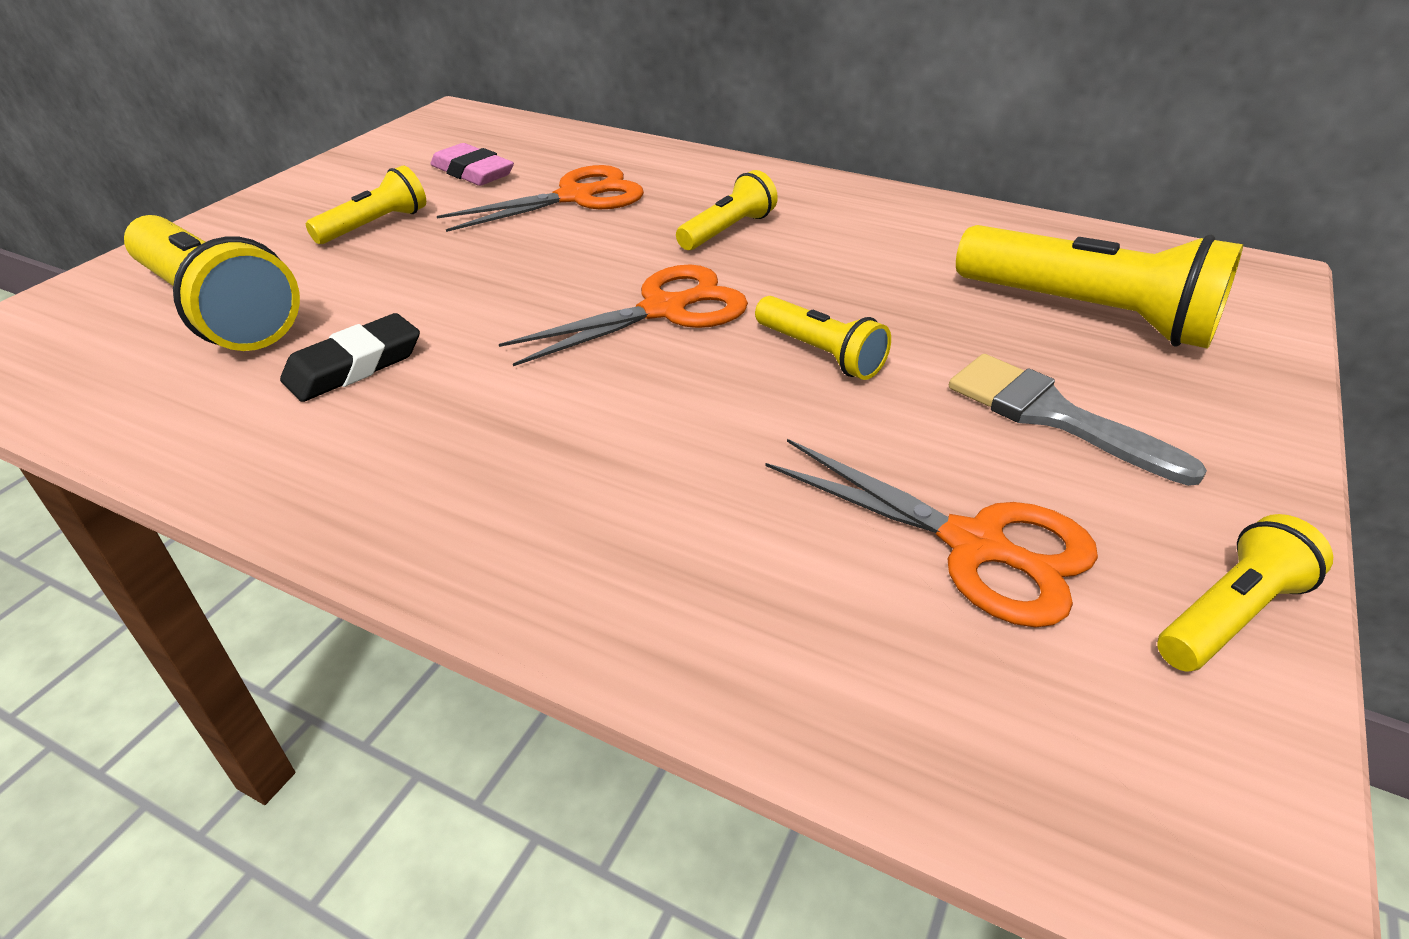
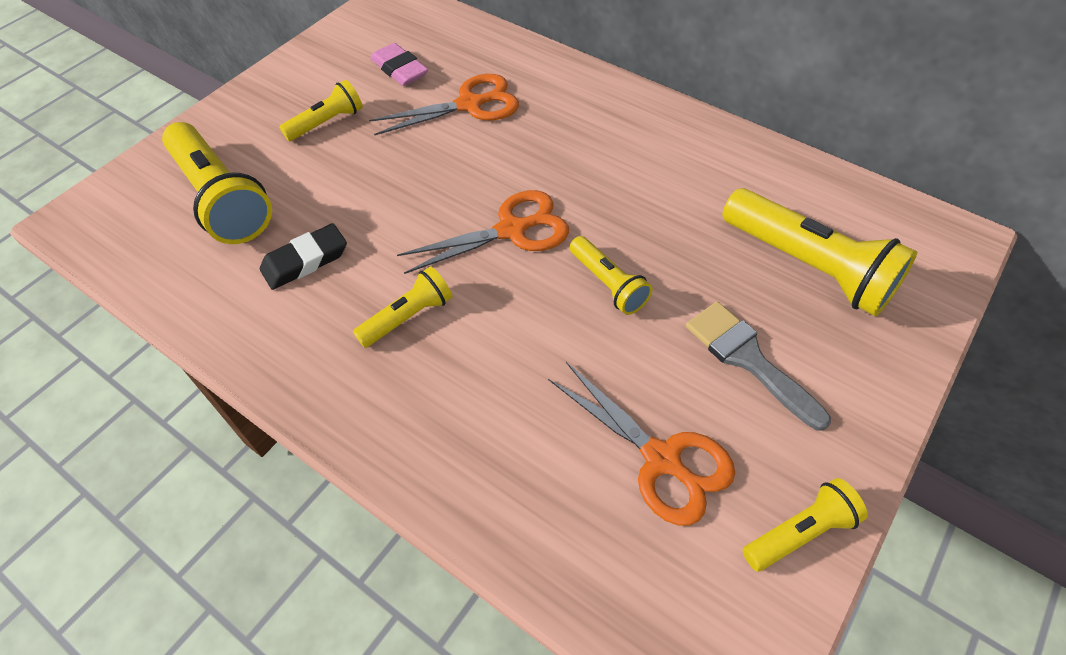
camera: 10 degrees right, 15 degrees up
(727, 230) = (572, 152): yellow flashlight -> yellow flashlight (408, 317)

